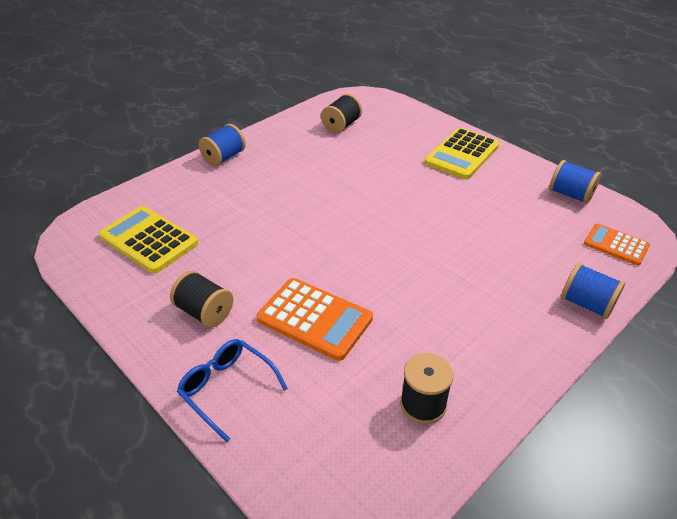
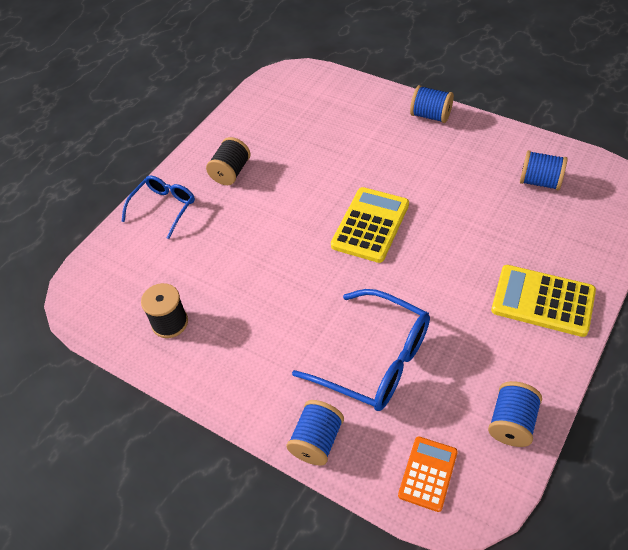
camera: 80 degrees right, 10 degrees up
(148, 240) = (298, 114): yellow calculator -> yellow calculator (370, 225)
(314, 319) = (240, 236): orange calculator -> none
(341, 126) = (539, 182): black spool -> blue spool
(504, 250) = (375, 360): none -> blue glasses

